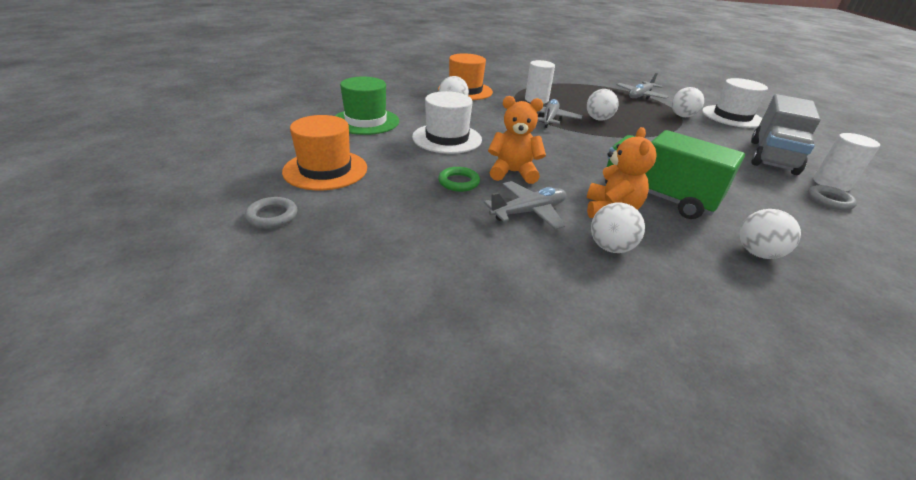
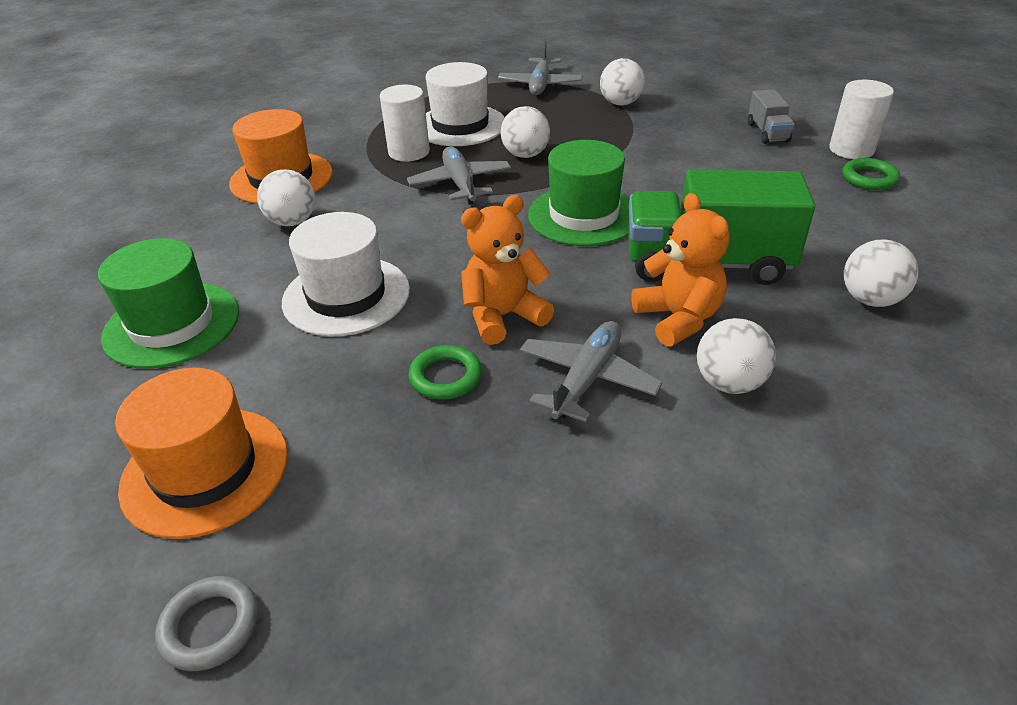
camera: 30 degrees left, 5 degrees up
(604, 152) = (583, 215): none -> green hat
(732, 116) = (675, 80): white hat -> white hat (460, 125)
(772, 157) = (767, 132): grey truck -> grey truck, size x0.47
(829, 201) = (869, 178): grey ring -> green ring

